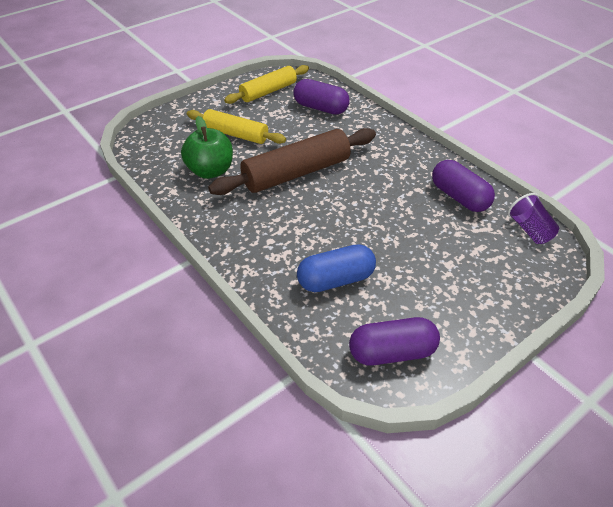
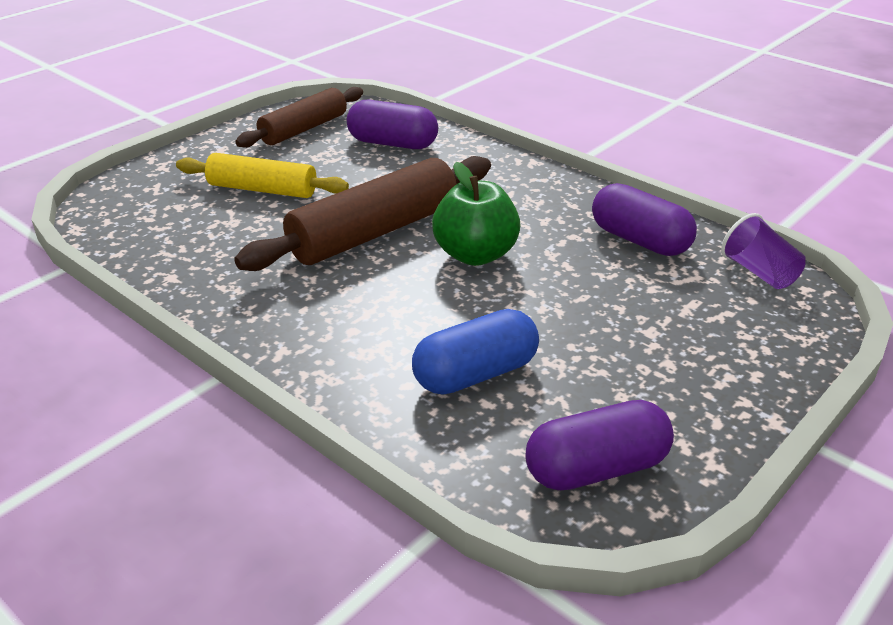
camera: 10 degrees left, 10 degrees down
(210, 171) = (230, 243): green apple -> green apple (475, 255)
(268, 91) = (303, 129): yellow rolling pin -> brown rolling pin

